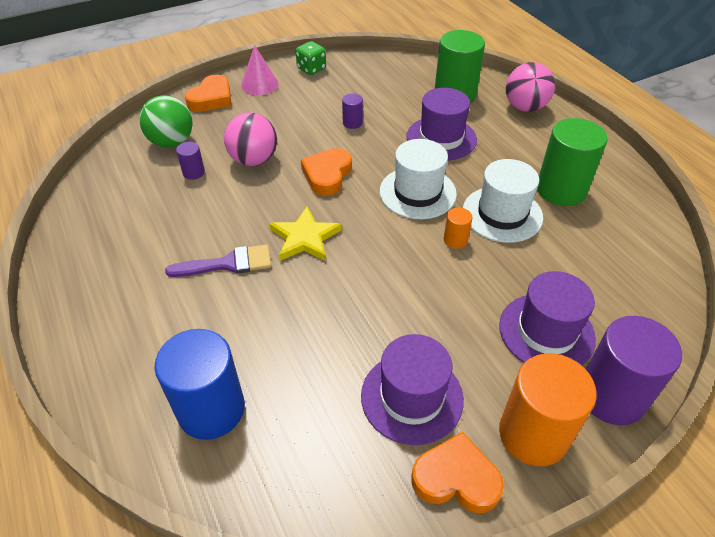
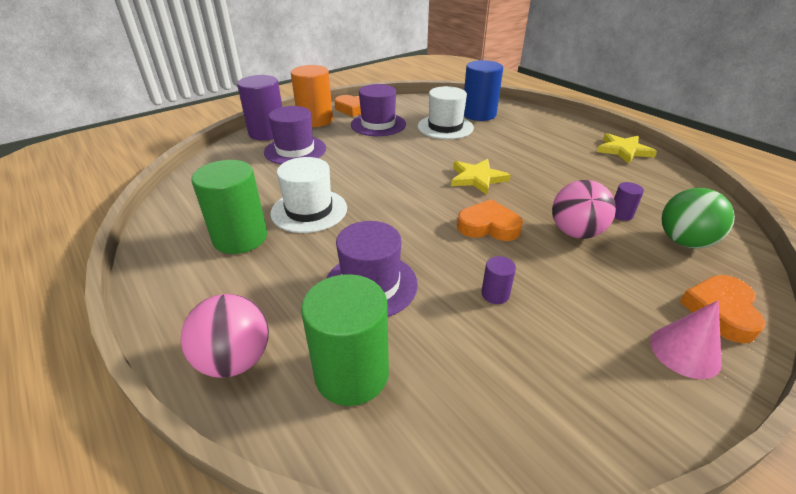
camera: 170 degrees right, 10 degrees down
(76, 266) = (623, 150): none -> yellow star
(228, 263) = (522, 160): purple brush -> none
(311, 69) = (636, 410): green dice -> none
(327, 175) = (488, 226): orange heart -> orange heart turned 90 degrees counterclockwise
(417, 192) = (391, 220): white hat -> white hat (445, 127)
(455, 240) = (353, 188): orange cylinder -> none

